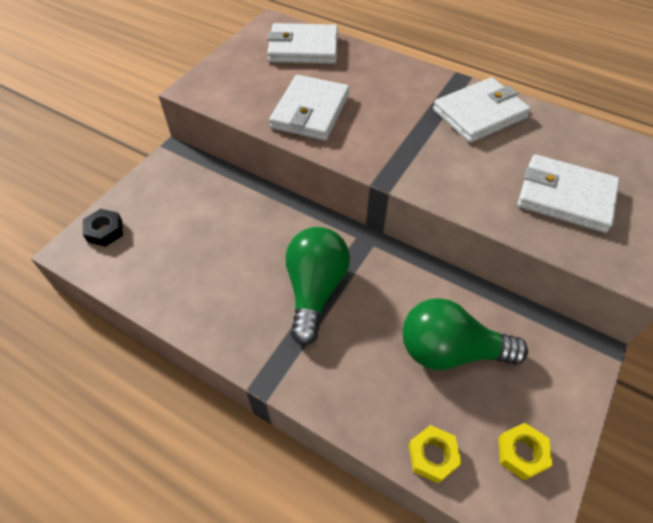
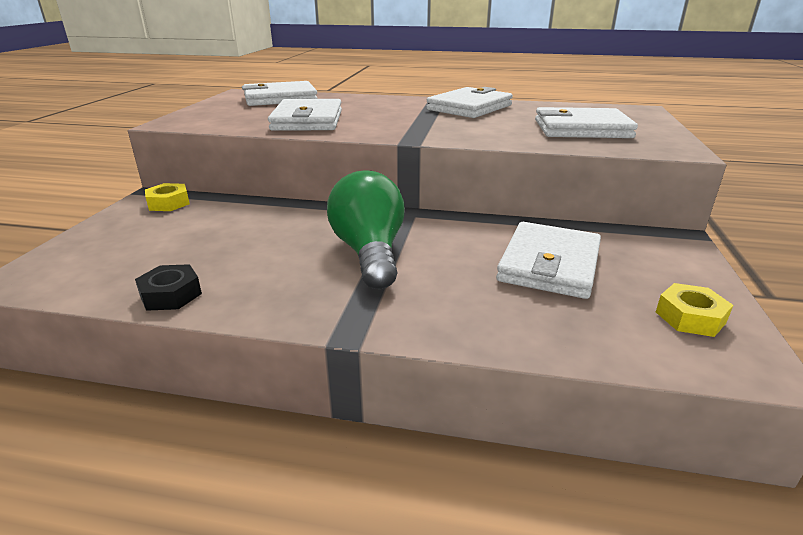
camera: 20 degrees left, 25 degrees down
(105, 231) = (67, 257): black nut -> black nut (171, 295)
(432, 456) = (600, 343): yellow nut -> yellow nut (168, 203)
(450, 351) = (549, 264): green light bulb -> white wallet

